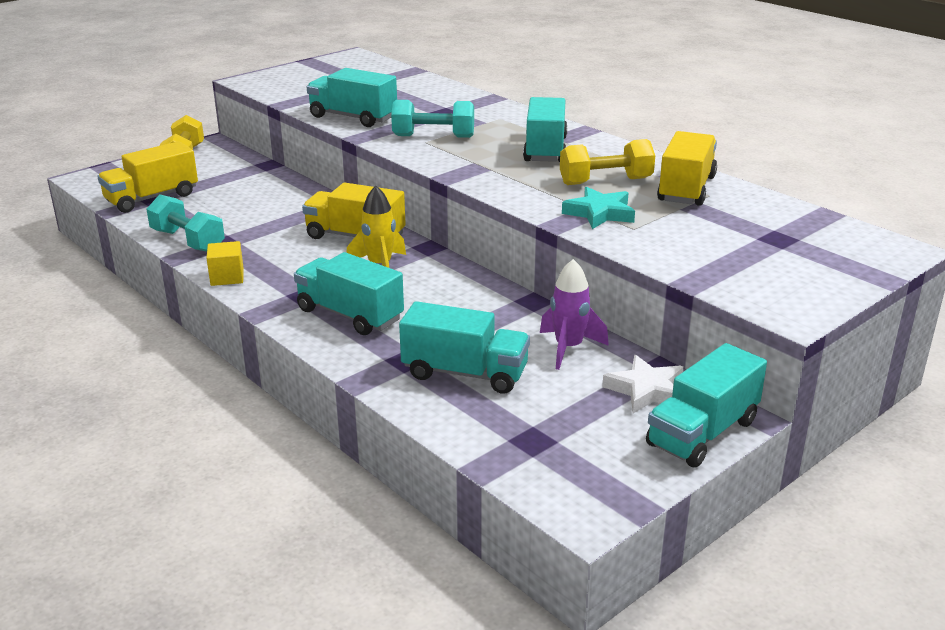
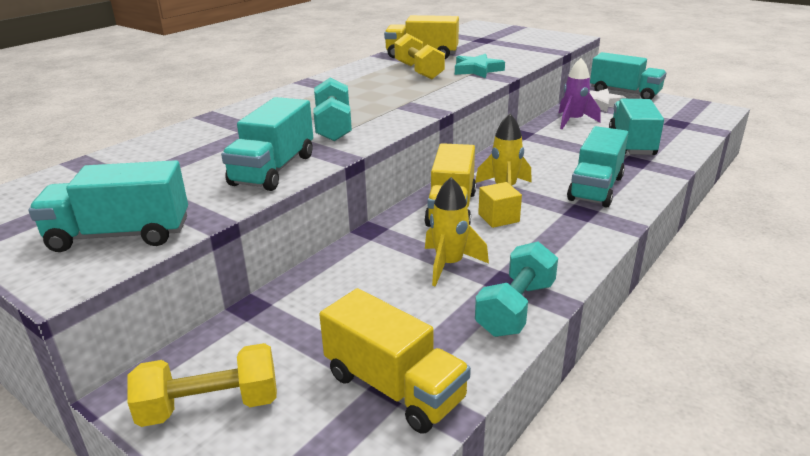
camera: 100 degrees left, 0 degrees up
(227, 277) = (580, 258): yellow cube -> yellow cube (498, 218)
(263, 225) = (449, 265): none -> yellow rocket
(545, 149) = (358, 89): turquoise truck -> turquoise truck (120, 235)

